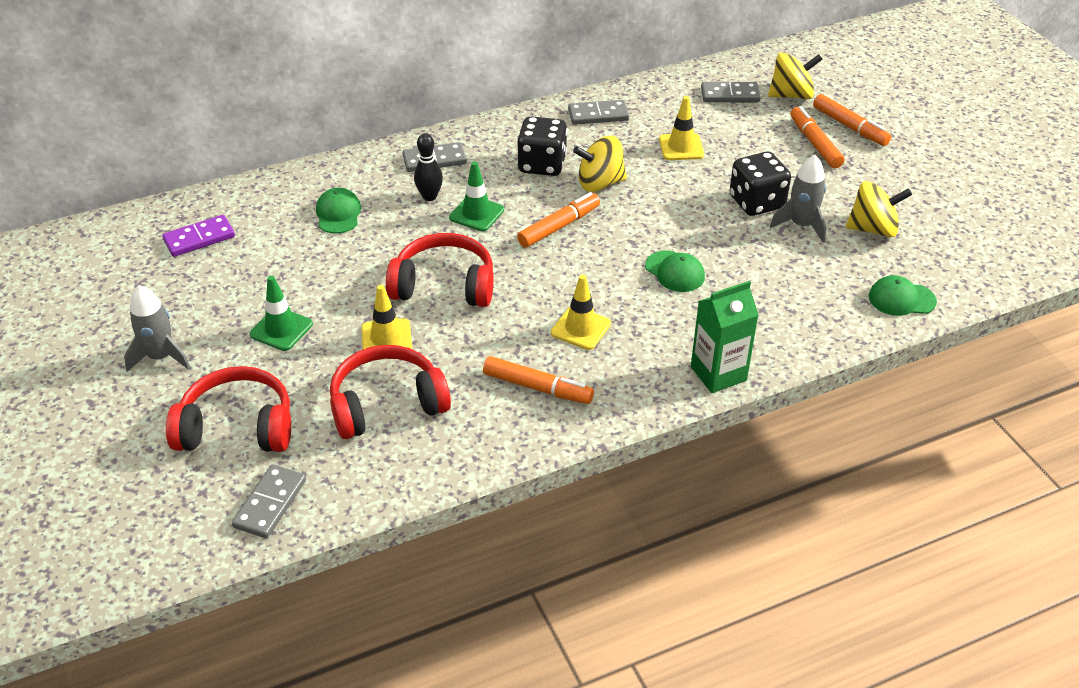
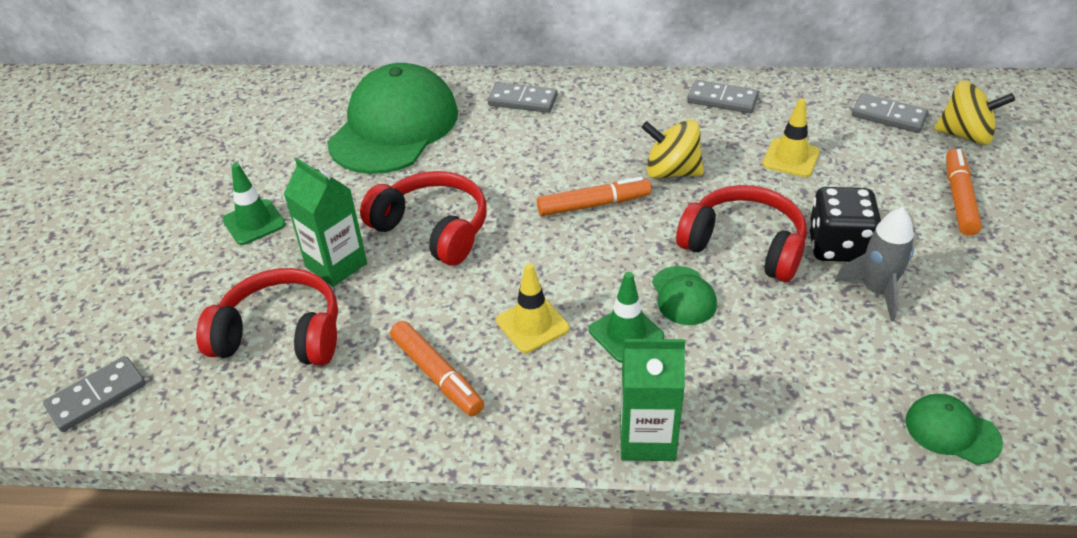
camera: 30 degrees right, 0 degrees up
(161, 357) = (138, 213): grey rocket -> none
(199, 238) = (261, 114): purple domino -> none
(237, 427) = (137, 305): red headphones -> red headphones (744, 245)
(338, 214) = (394, 127): green cap -> green cap, size x2.36
(386, 338) = (336, 265): yellow traffic cone -> green carton
(429, 196) = (490, 135): black bowling pin -> none
(476, 214) = (521, 166): green traffic cone -> green traffic cone (626, 333)
(542, 165) = (625, 135): black dice -> none
(850, 127) = (1018, 191): orange marker -> none
(873, 229) = (970, 326): yellow spinning top -> none

